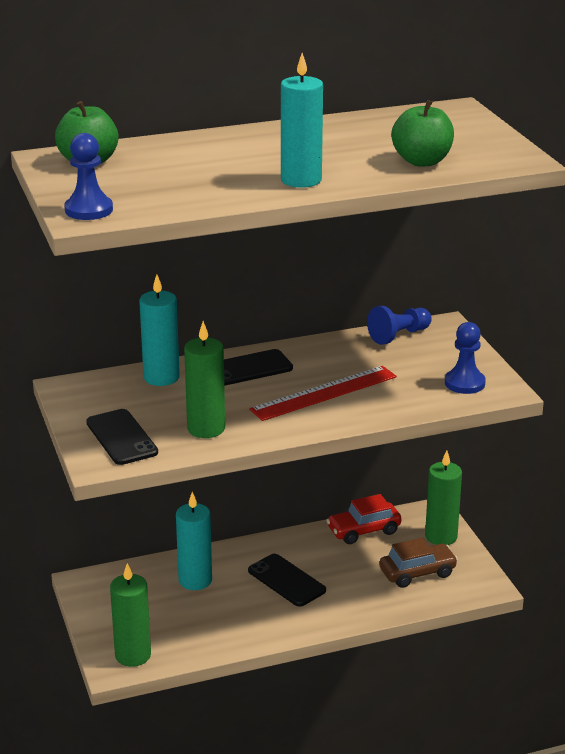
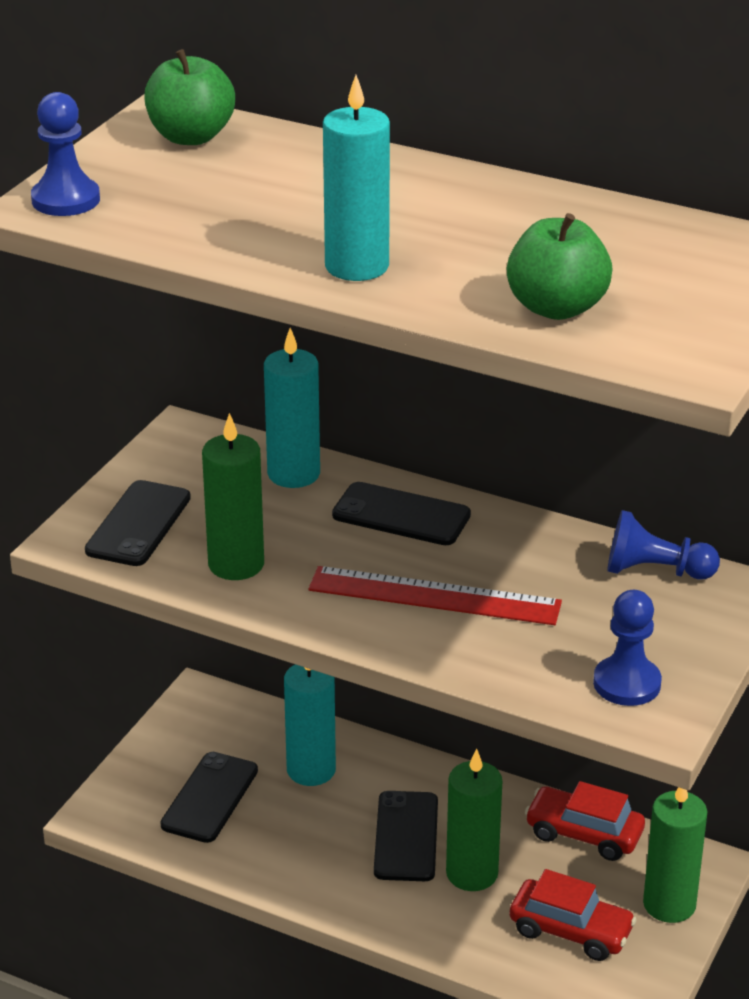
camera: 45 degrees right, 5 degrees up
(133, 655) = (134, 813): green candle -> green candle (472, 873)
(162, 623) = (210, 798): none -> black phone
(417, 573) = (570, 931): brown car -> red car

